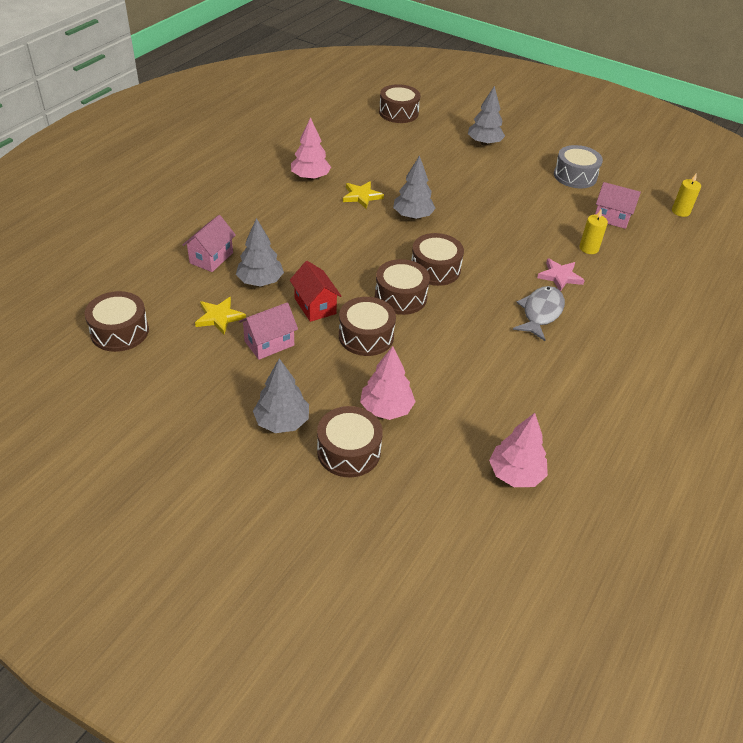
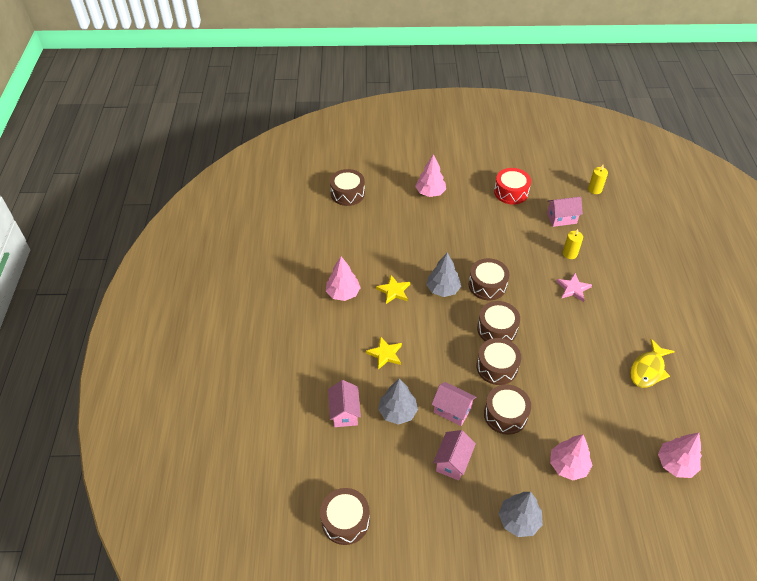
camera: 30 degrees left, 5 degrees up
(219, 317) = (400, 462): yellow star -> yellow star (385, 354)
(315, 306) = (452, 410): red house -> pink house
(348, 451) = (576, 514): brown drum -> brown drum (487, 285)
(484, 143) = (430, 192): grey tree -> pink tree
(540, 313) = (587, 327): grey fish -> none
(575, 176) = (511, 192): grey drum -> red drum
(575, 380) = (648, 369): none -> yellow fish

